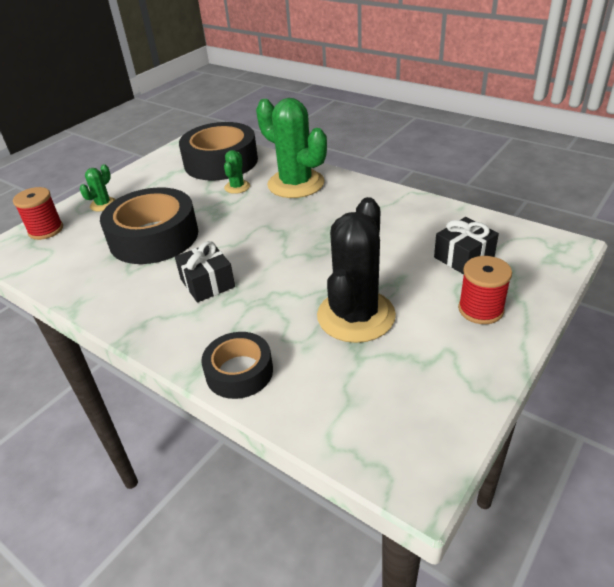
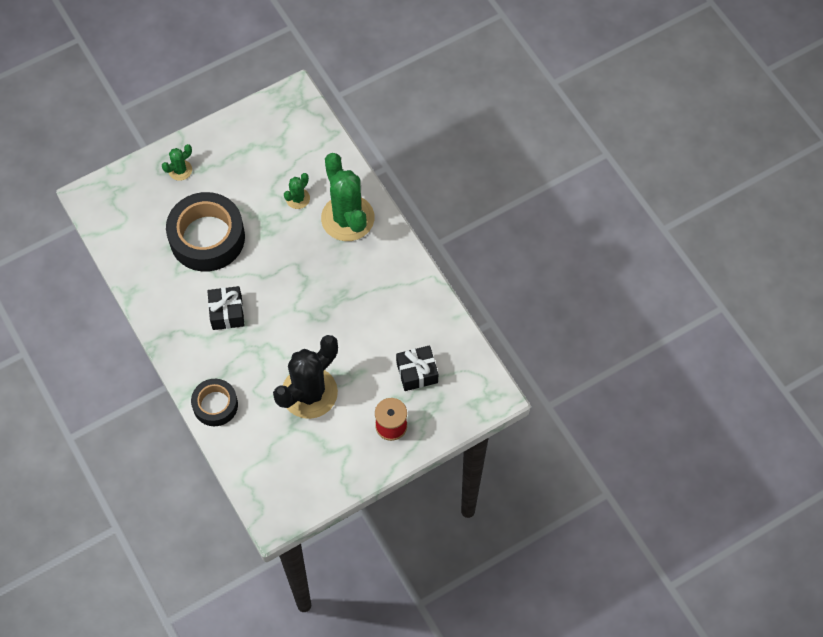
camera: 20 degrees right, 25 degrees up
(46, 230) = (127, 186): red spool -> none
(221, 162) = (300, 149): black tape -> none

